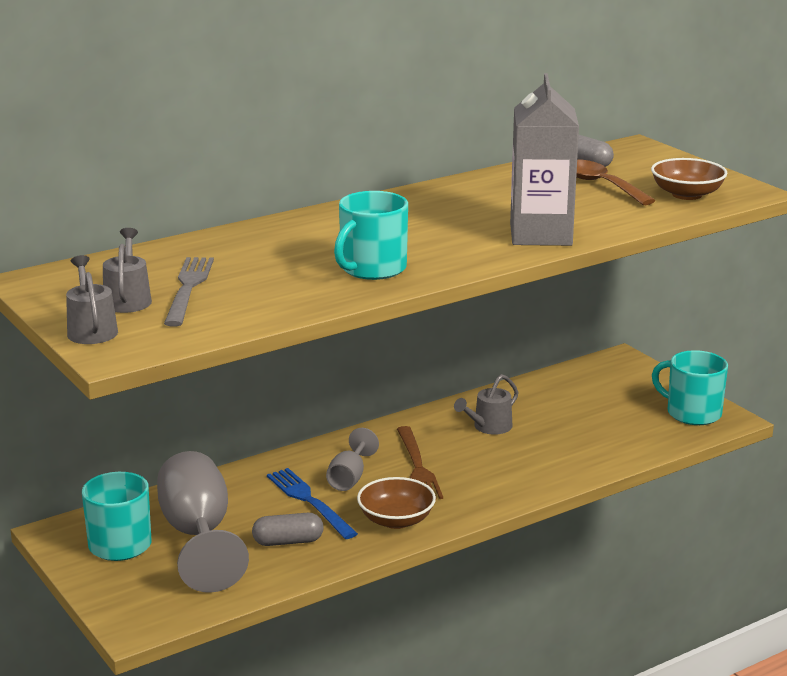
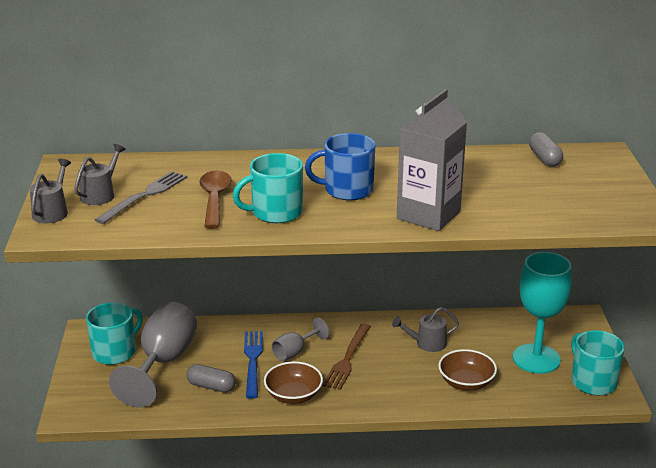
camera: 30 degrees right, 5 degrees up
(421, 232) = (347, 190): none -> blue mug
(601, 185) = (531, 182): brown spoon -> brown spoon (215, 199)
(616, 409) = (536, 359): none -> turquoise goblet
(687, 194) = (589, 208): brown bowl -> brown bowl (466, 382)

